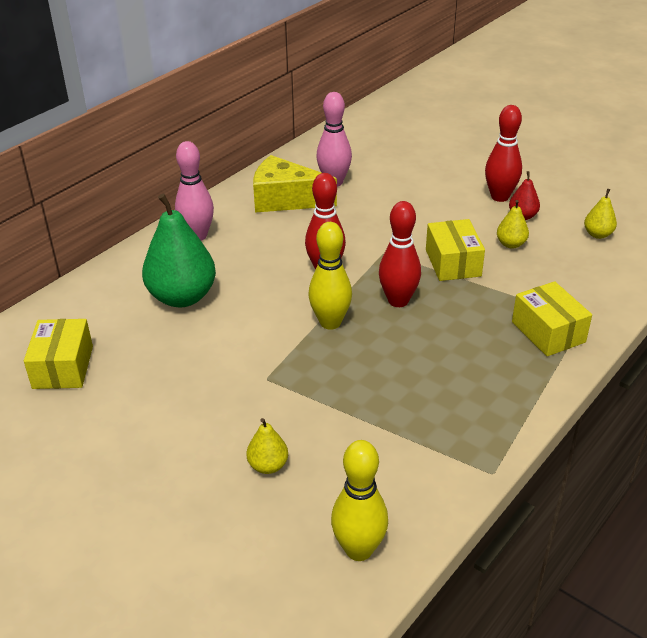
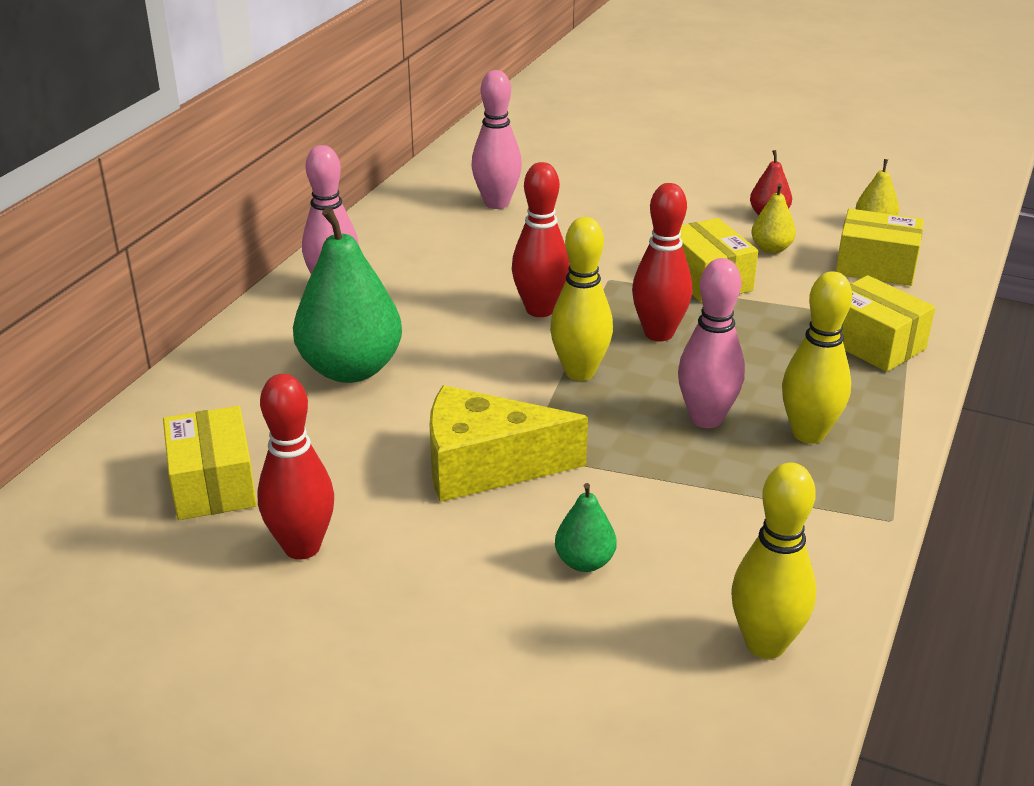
camera: 15 degrees left, 5 degrees down
(268, 466) = (584, 562): yellow pear -> green pear
(285, 199) = (439, 231): yellow cheese -> yellow cheese (486, 466)
(400, 372) = (706, 419): none -> pink bowling pin
(466, 396) = (808, 434): none -> yellow bowling pin
(500, 197) = (727, 196): red bowling pin -> red bowling pin (302, 547)
(581, 269) = (876, 266): none -> yellow box

